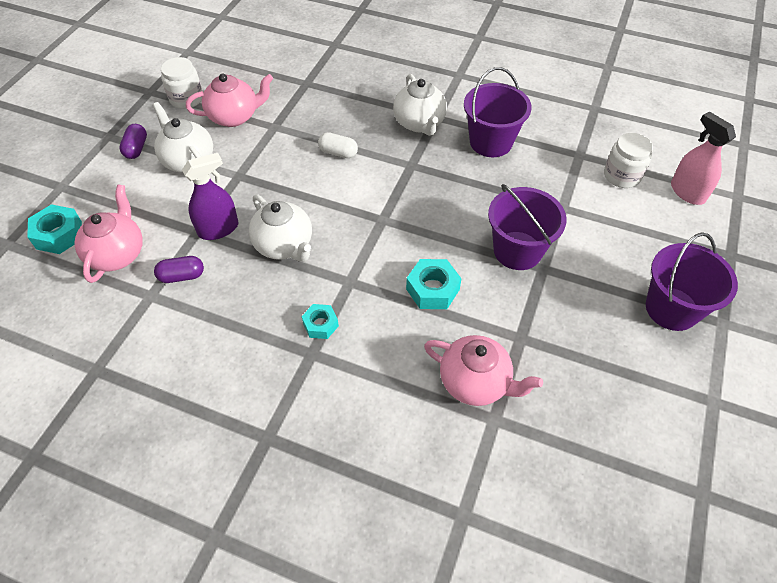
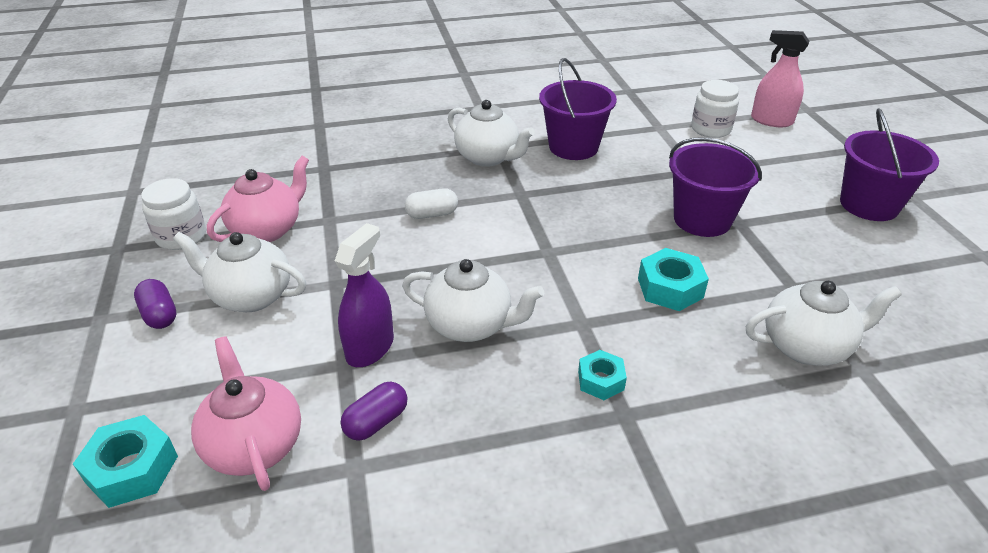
camera: 35 degrees left, 15 degrees down
(475, 382) = (806, 346): pink teapot -> white teapot

